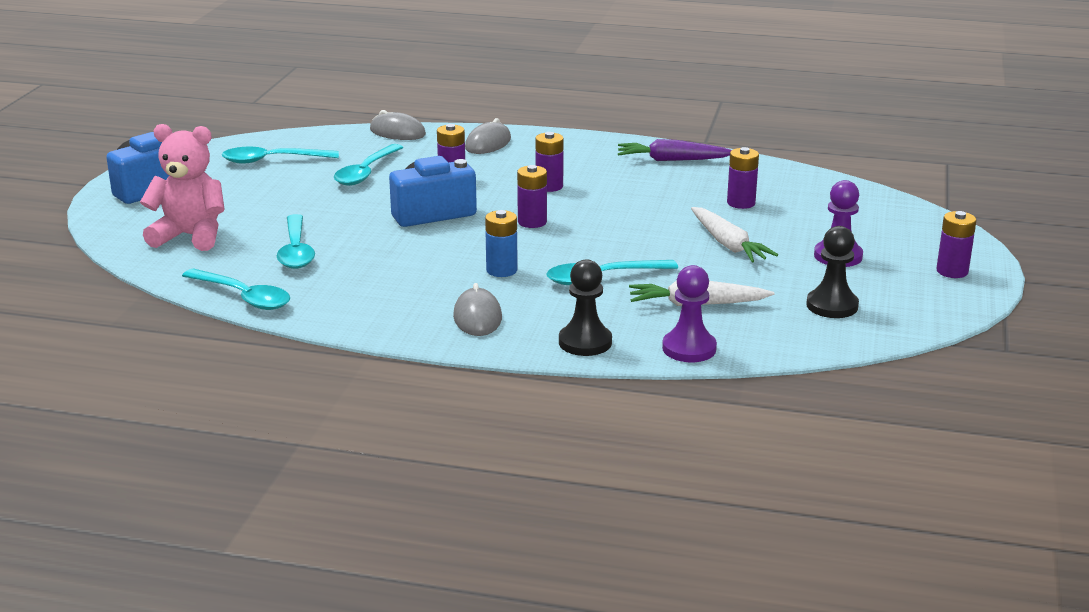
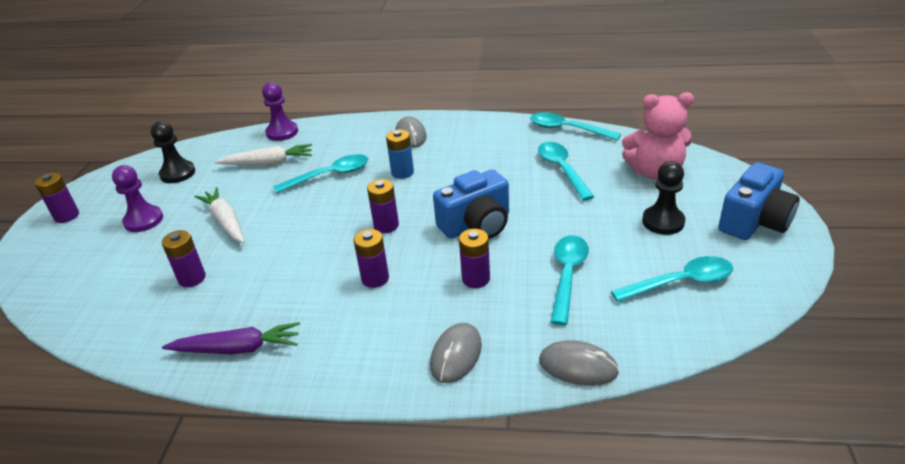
camera: 175 degrees right, 10 degrees up
(585, 342) = (343, 128): black pawn -> black pawn (663, 222)

